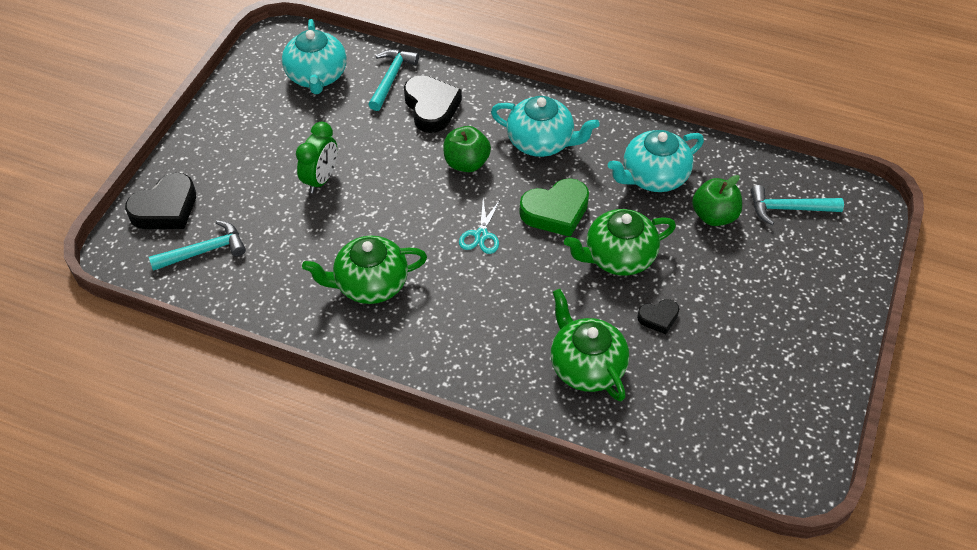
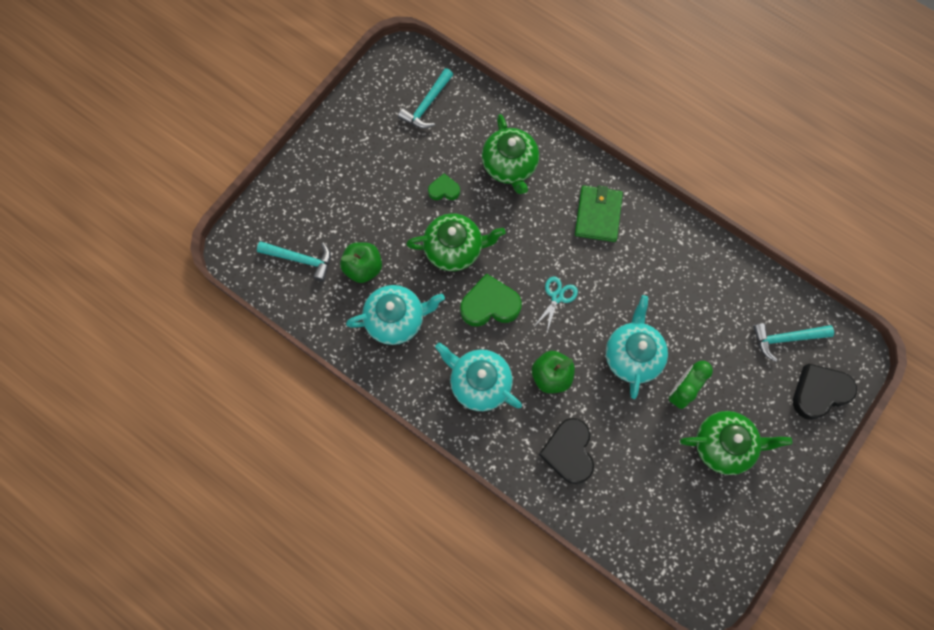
camera: 165 degrees left, 20 degrees up
(317, 76) = (671, 524): turquoise teapot -> turquoise teapot (632, 355)
(370, 284) = (655, 273): green teapot -> green teapot (724, 445)
(391, 78) = (599, 502): turquoise hammer -> turquoise hammer (427, 105)
(455, 333) = (598, 215): none -> green wallet
(658, 318) = (444, 190): black heart -> green heart

